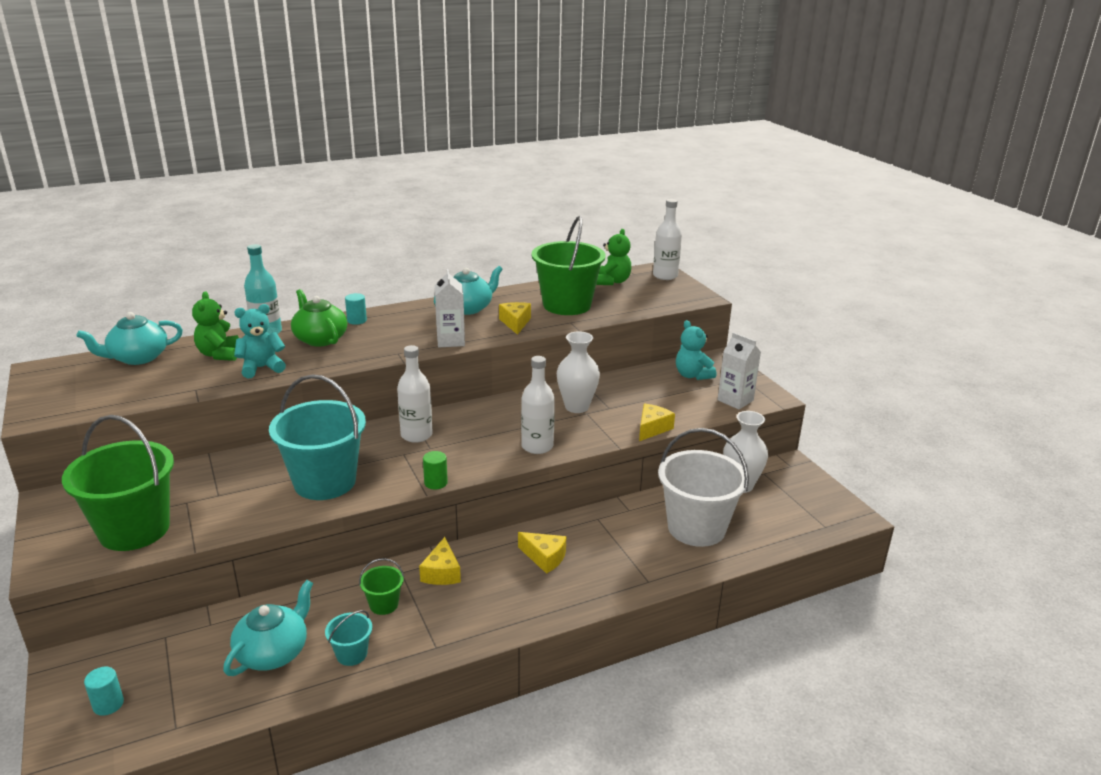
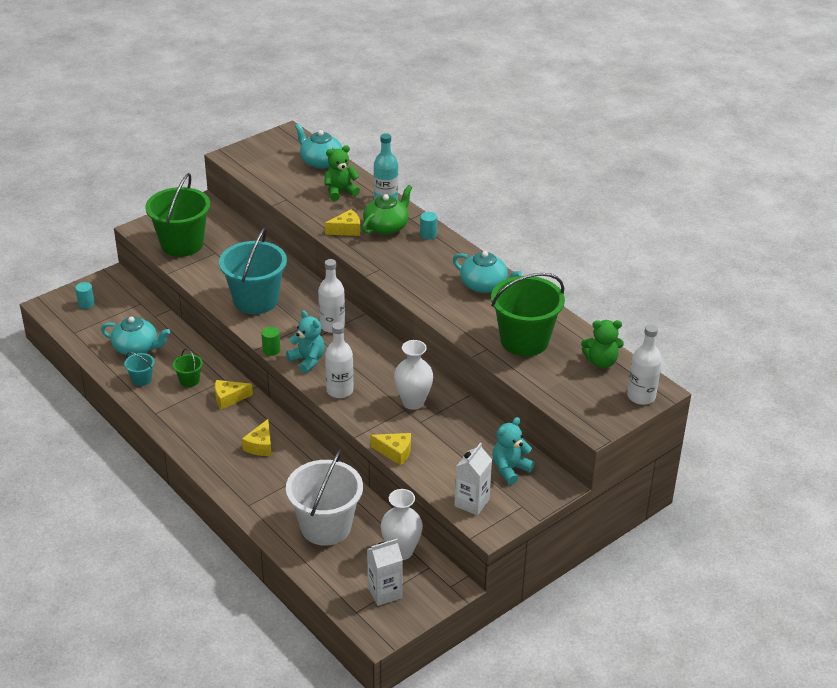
camera: 75 degrees right, 10 degrees up
(261, 368) = (328, 215): turquoise teddy bear -> turquoise teddy bear (307, 360)
(450, 341) = (414, 290): white carton -> white carton (384, 592)
(515, 323) = (467, 317): yellow cheese -> yellow cheese (346, 230)

